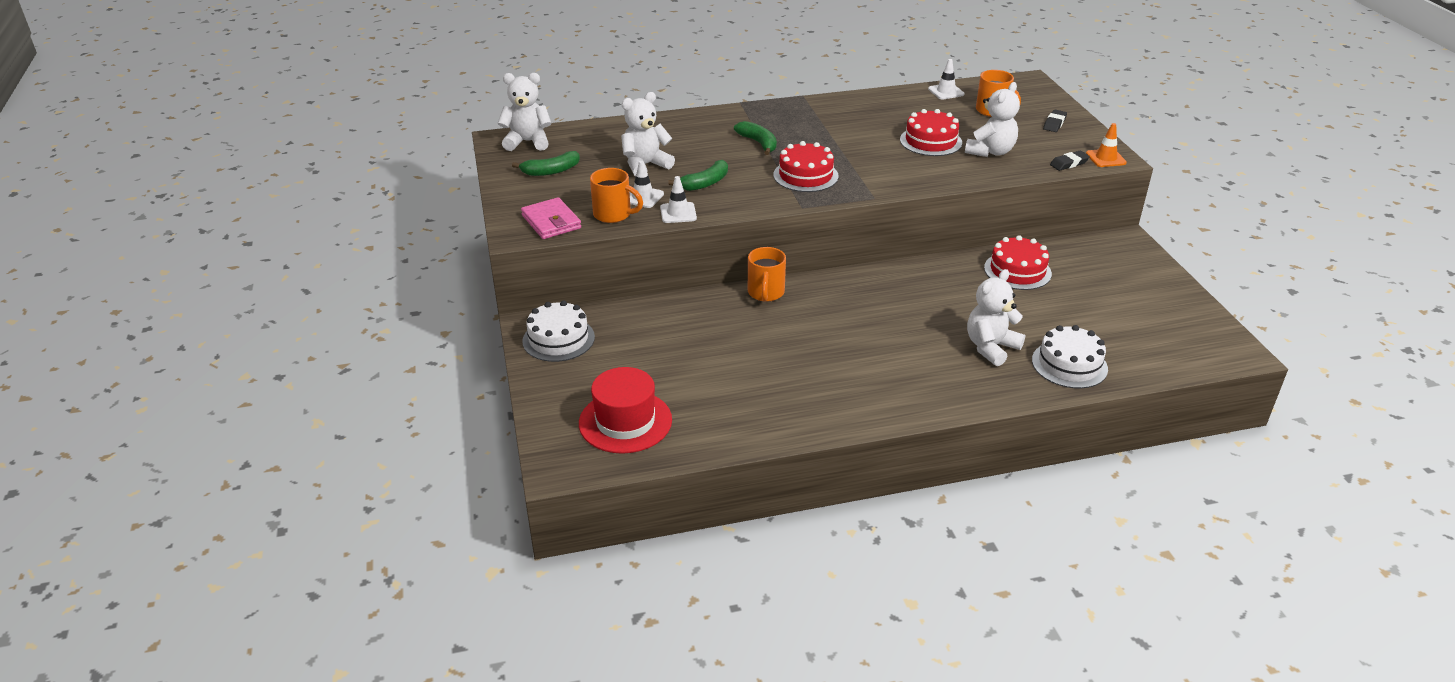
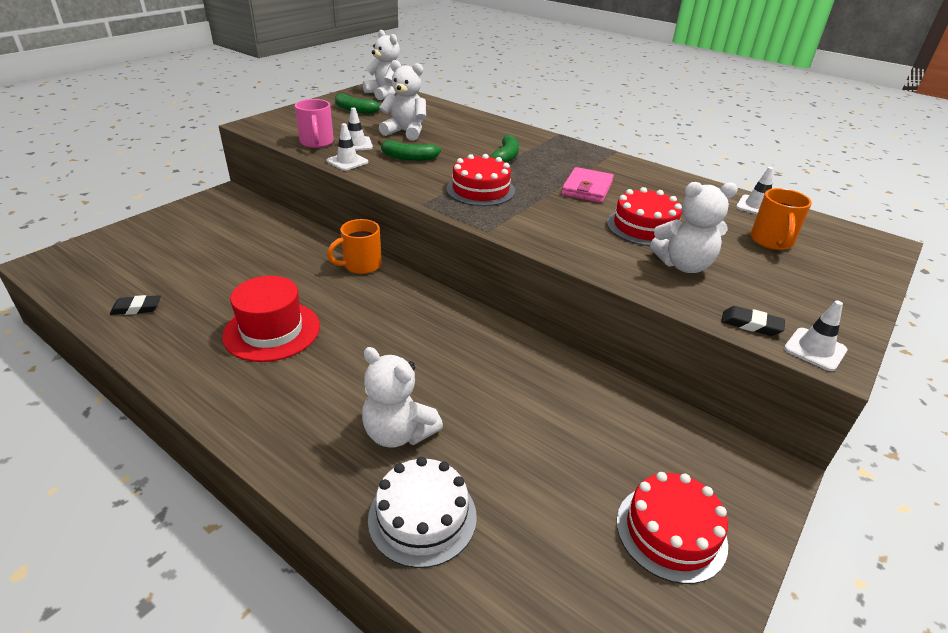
camera: 50 degrees right, 0 degrees up
(551, 222) = (282, 128): pink wallet -> pink wallet (587, 188)
(558, 339) = (214, 208): white cake -> none
(613, 215) = (317, 143): orange mug -> pink mug
(625, 421) = (119, 268): red hat -> red hat (272, 331)
(991, 347) = (398, 433): white teddy bear -> white teddy bear turned 150 degrees counterclockwise
(1017, 271) = (575, 399): red cake -> red cake (671, 532)
(1054, 123) = (823, 287): black eraser -> black eraser (136, 308)
(1105, 158) = (815, 349): orange traffic cone -> white traffic cone

